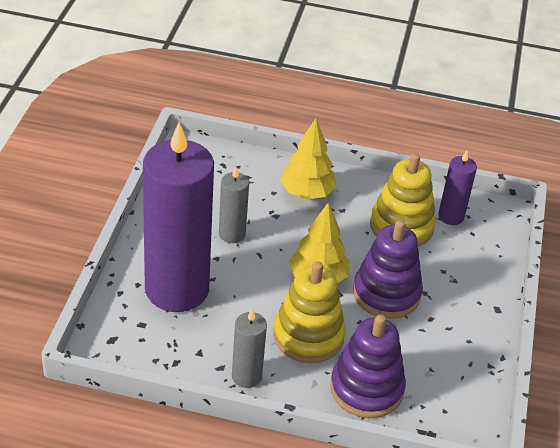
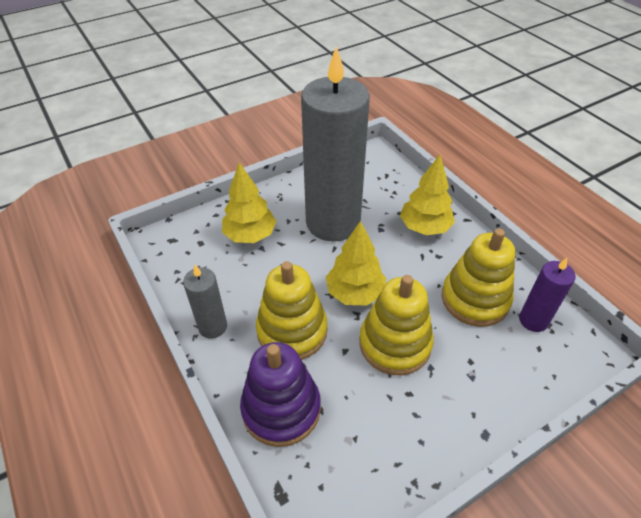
camera: 50 degrees right, 5 degrees up
(177, 289) = (250, 235): purple candle -> yellow tree
(232, 234) = (333, 222): grey candle -> grey candle, size x2.25
(386, 294) = (395, 344): purple stacking toy -> yellow stacking toy

